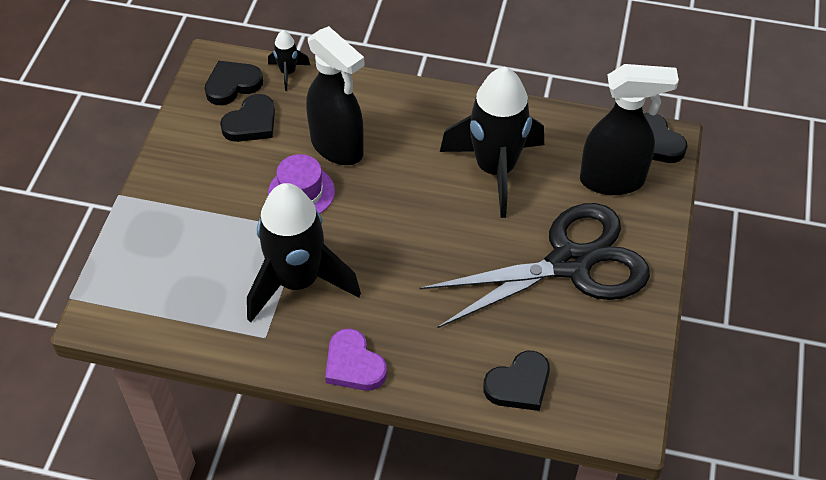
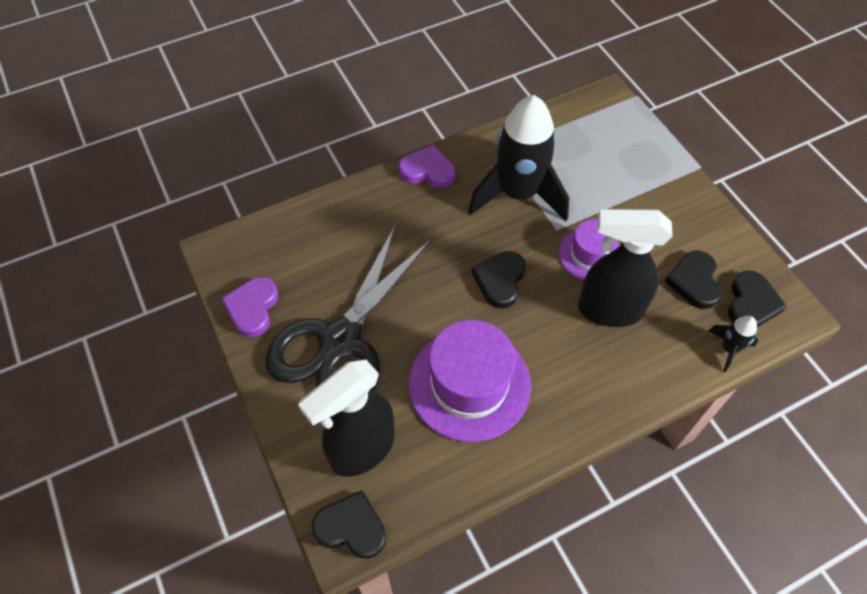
camera: 140 degrees right, 5 degrees up
(495, 169) = (469, 384): black rocket -> purple hat
(519, 384) = (309, 228): black heart -> black heart (500, 280)
(627, 342) = (252, 308): none -> purple heart

